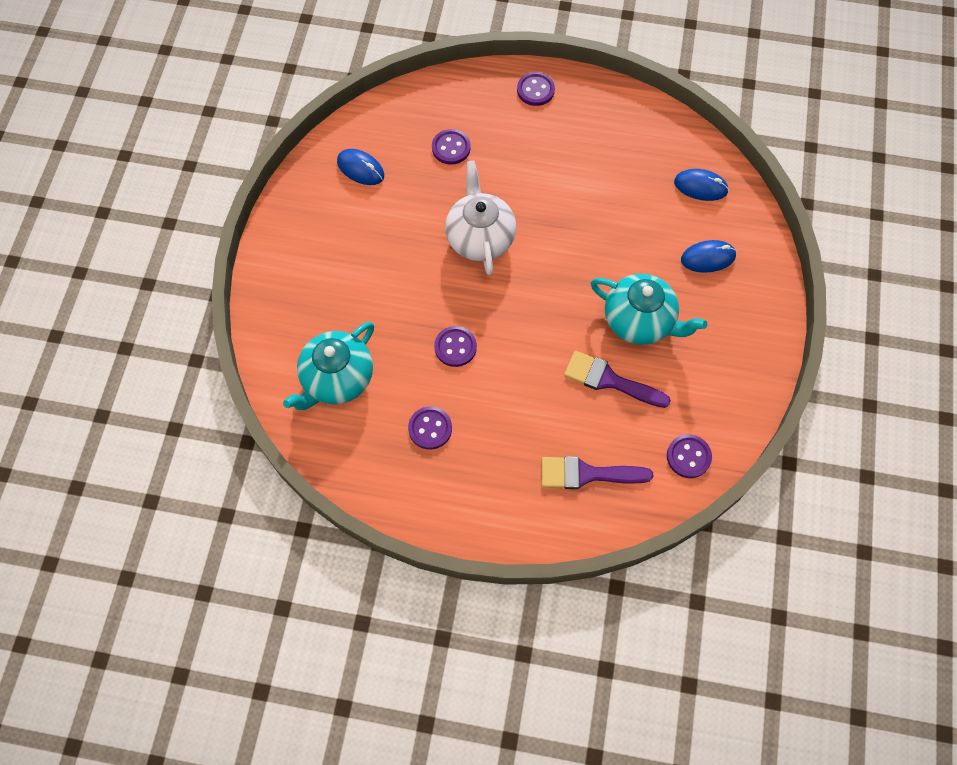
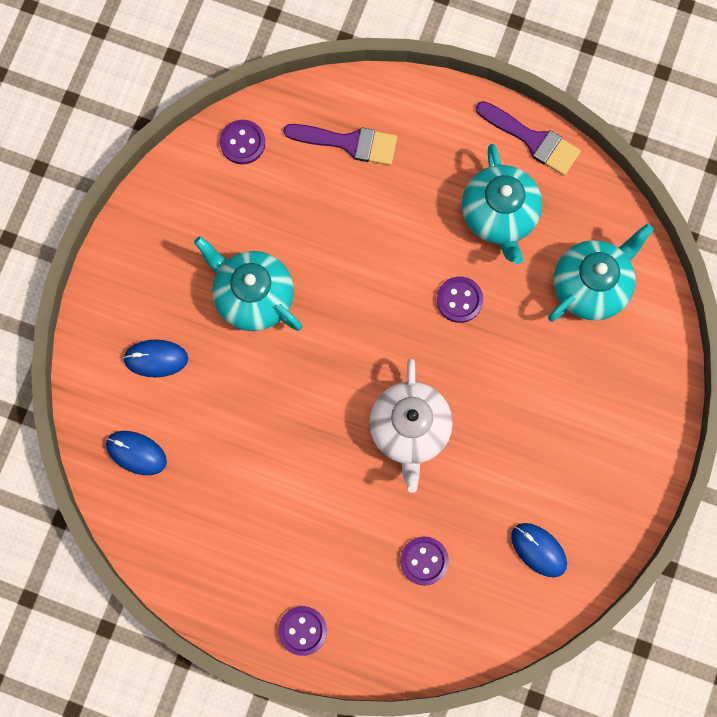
camera: 170 degrees left, 10 degrees up
(430, 428) = (499, 215): purple button -> turquoise teapot
(609, 380) = (302, 235): purple brush -> purple brush (533, 140)

